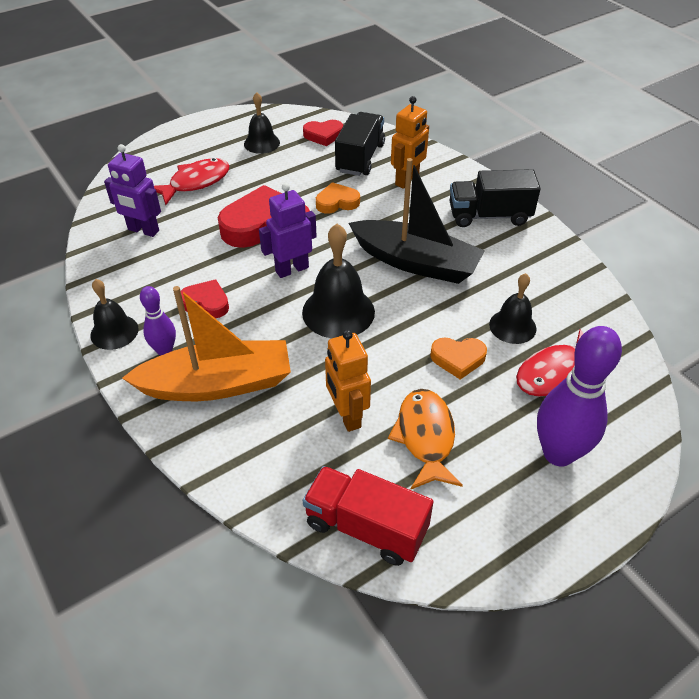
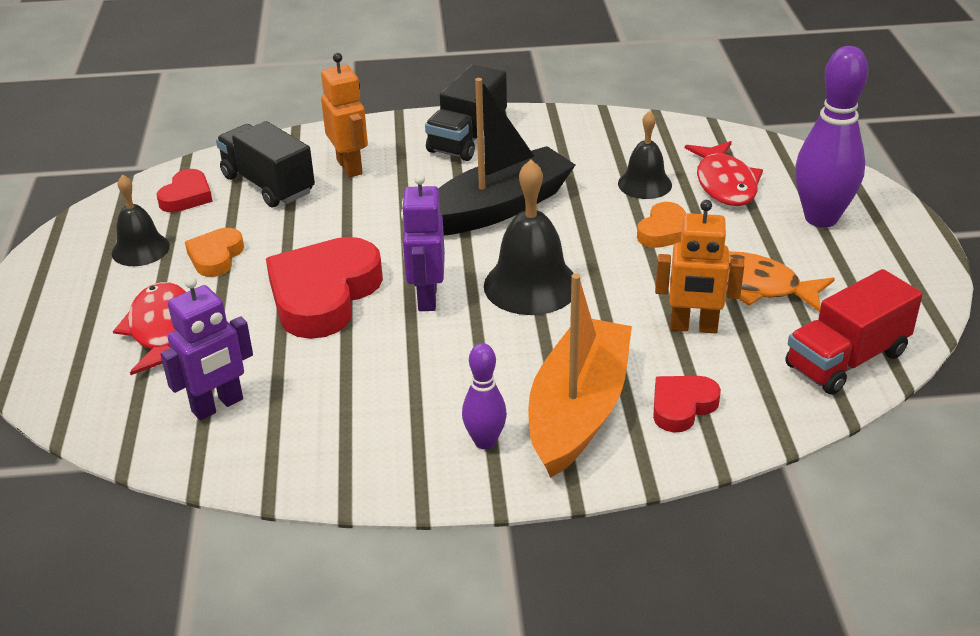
camera: 60 degrees left, 10 degrees down
(114, 332) = (410, 481): black bell -> none
(206, 303) = (425, 384): red heart -> red heart (682, 406)
(337, 202) = (335, 227): orange heart -> orange heart (216, 257)

